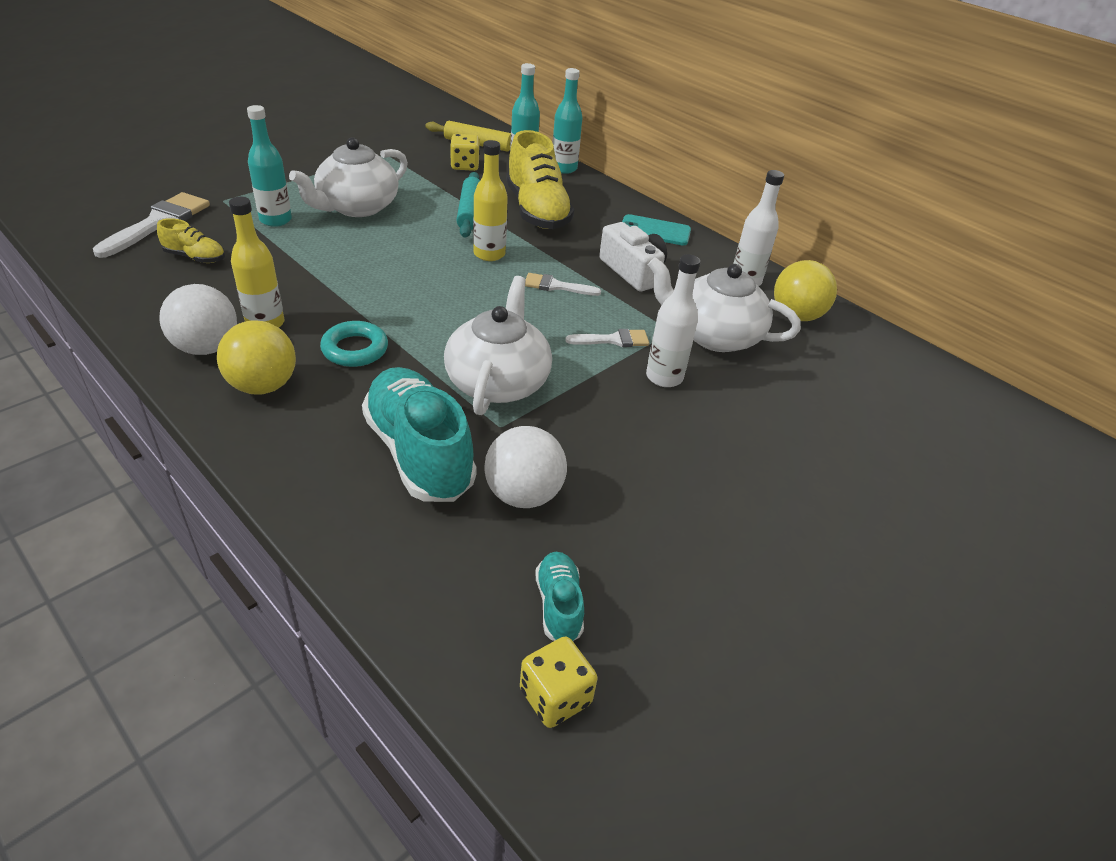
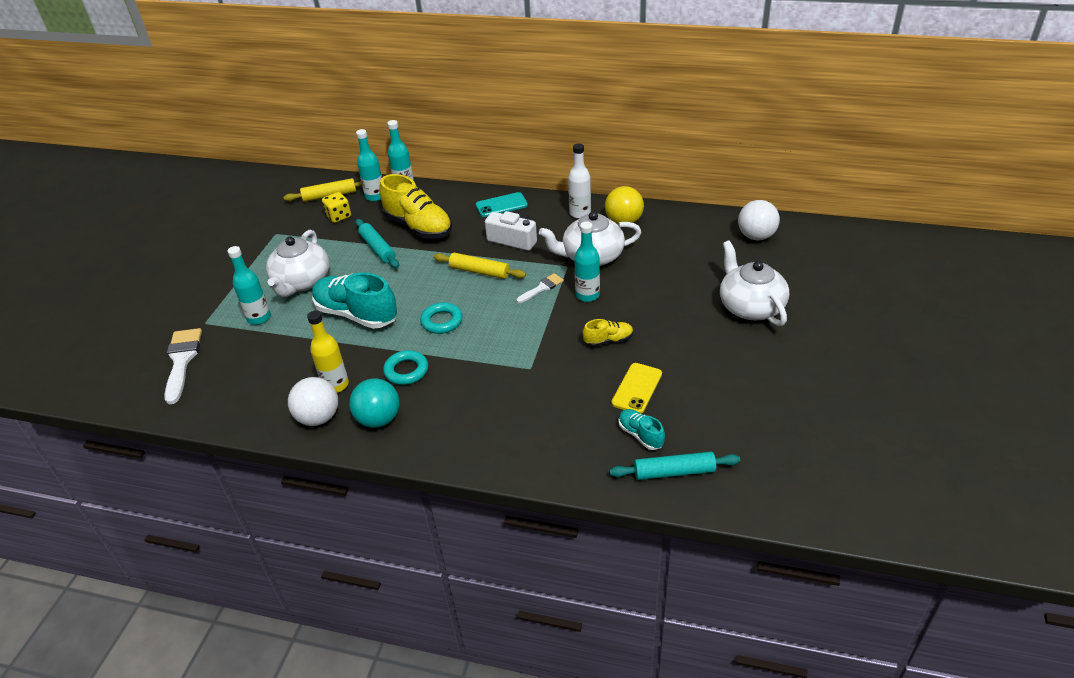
camera: 25 degrees left, 0 degrees up
(195, 257) = (238, 369): yellow shoe -> yellow shoe (608, 340)
(263, 386) = (379, 419): yellow ball -> turquoise ball
(419, 453) = (504, 405): turquoise shoe -> turquoise shoe (356, 314)
(454, 317) = (442, 321): none -> turquoise ring
(489, 254) = (420, 271): yellow bottle -> none
(498, 381) = (504, 345): white teapot -> white teapot (750, 306)
(523, 494) = (576, 395): white ball -> white ball (756, 236)
(555, 697) = (674, 472): yellow dice -> turquoise rolling pin
(556, 286) = (479, 271): white brush -> yellow rolling pin
(617, 534) = (637, 388): none -> yellow phone
(664, 377) = (587, 295): white bottle -> turquoise bottle

